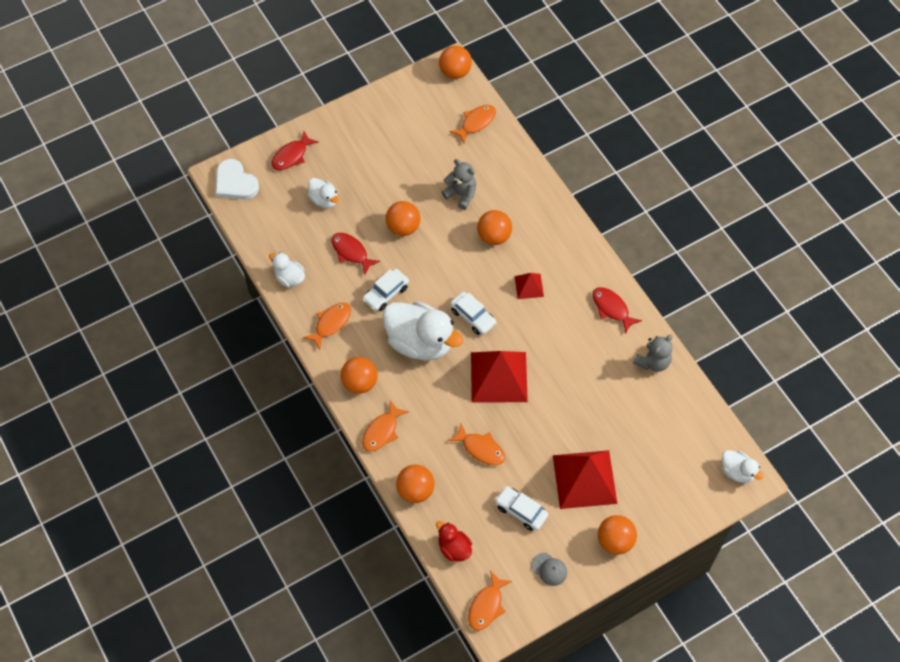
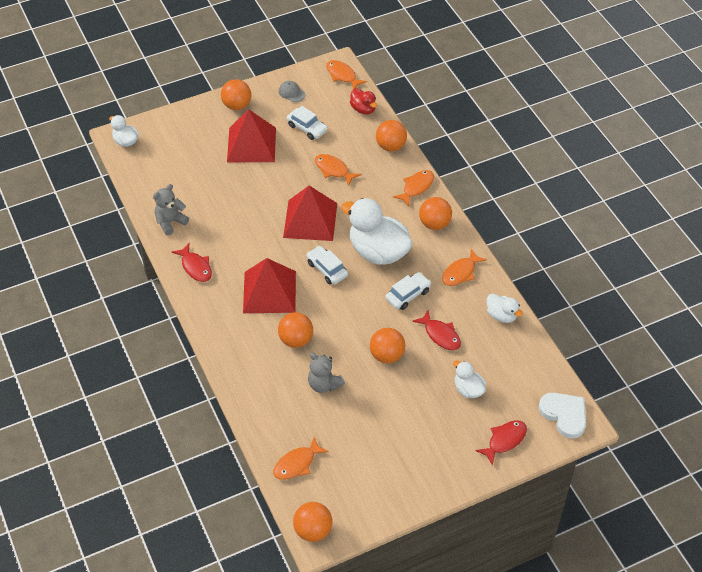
camera: 175 degrees left, 10 degrees down
(487, 606) = (342, 75): orange fish -> orange fish turned 75 degrees counterclockwise
(529, 286) = (269, 291): red pyramid -> red pyramid, size x2.04

